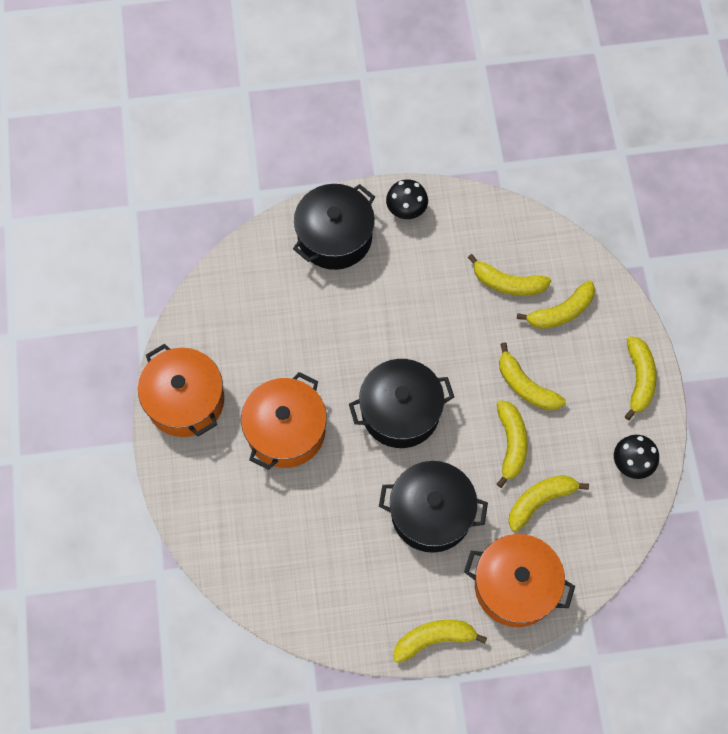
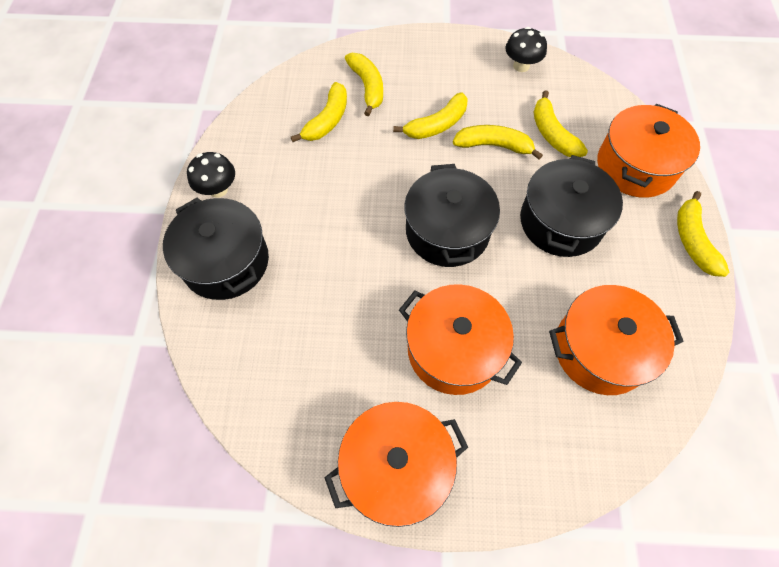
camera: 80 degrees left, 5 degrees down
(305, 550) = (600, 350): none -> orange pot
(639, 379) = (444, 47): yellow banana -> none

